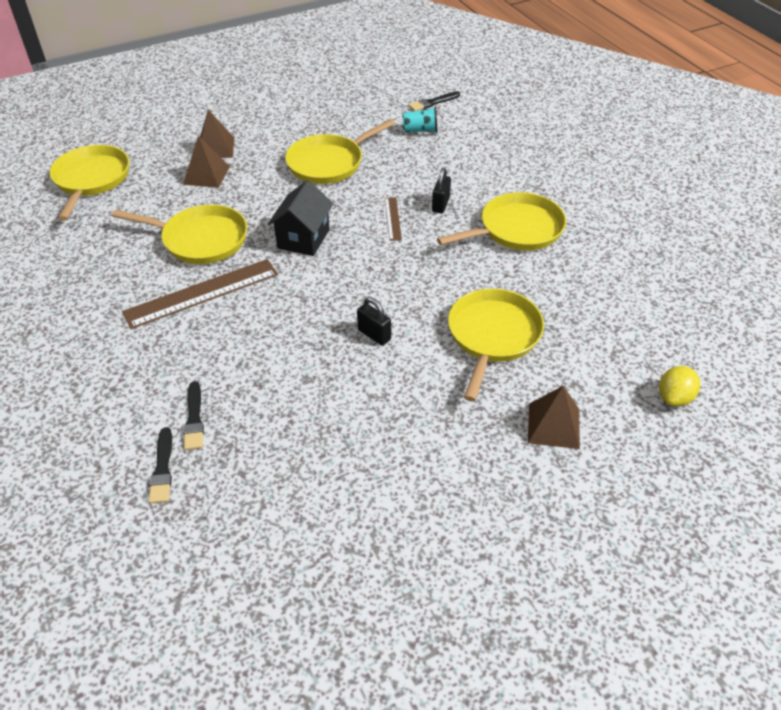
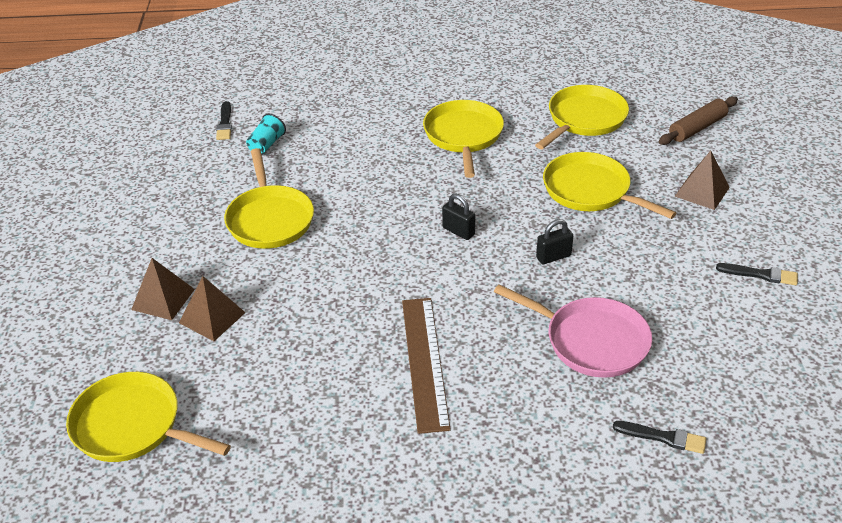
camera: 65 degrees left, 5 degrees down
(194, 419) = (607, 402): black brush -> black brush (760, 275)
(200, 239) = (332, 345): yellow pan -> yellow pan (584, 119)
(269, 389) = (591, 341): none -> pink pan
(303, 239) = (385, 268): black house -> none
(392, 218) = (396, 201): brown ruler -> none
(440, 204) = (397, 167): black padlock -> black padlock (458, 231)
(674, 398) = (697, 128): yellow lemon -> brown rolling pin

